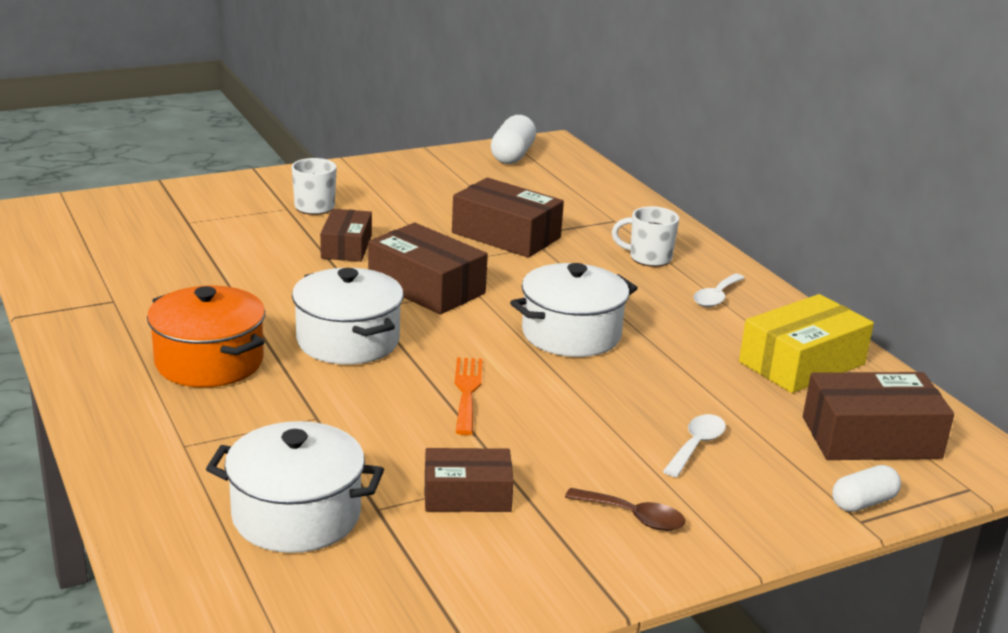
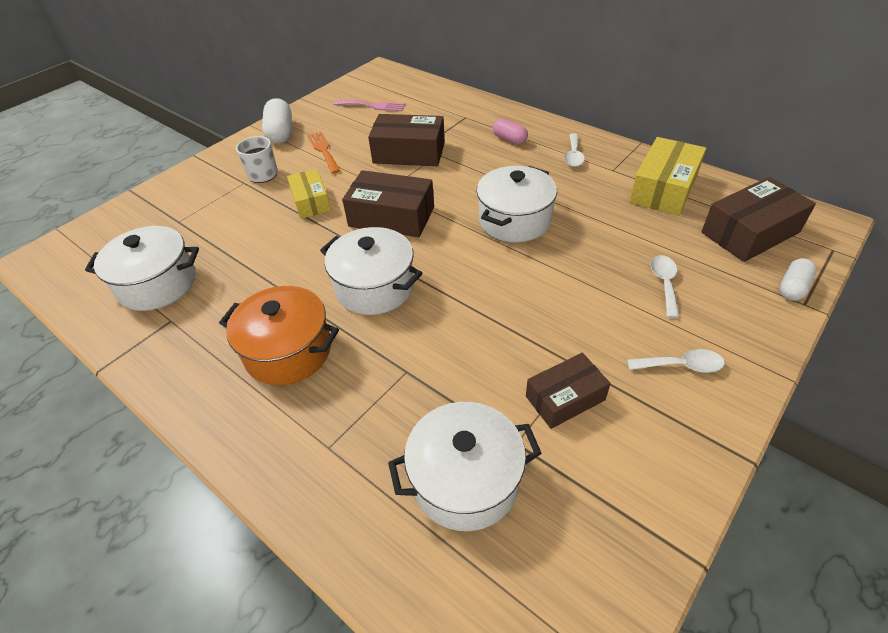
camera: 20 degrees left, 20 degrees up
(124, 268) = (157, 284): none -> white pot
(346, 247) = (311, 202): brown box -> yellow box
(467, 391) = (489, 299): orange fork -> orange fork (323, 150)
(506, 177) = (372, 106): none -> pink fork
(512, 155) = (363, 87): white capsule -> white capsule (280, 133)
(633, 517) = (681, 365): brown spoon -> white spoon
(648, 258) = (509, 139): white mug -> pink capsule

